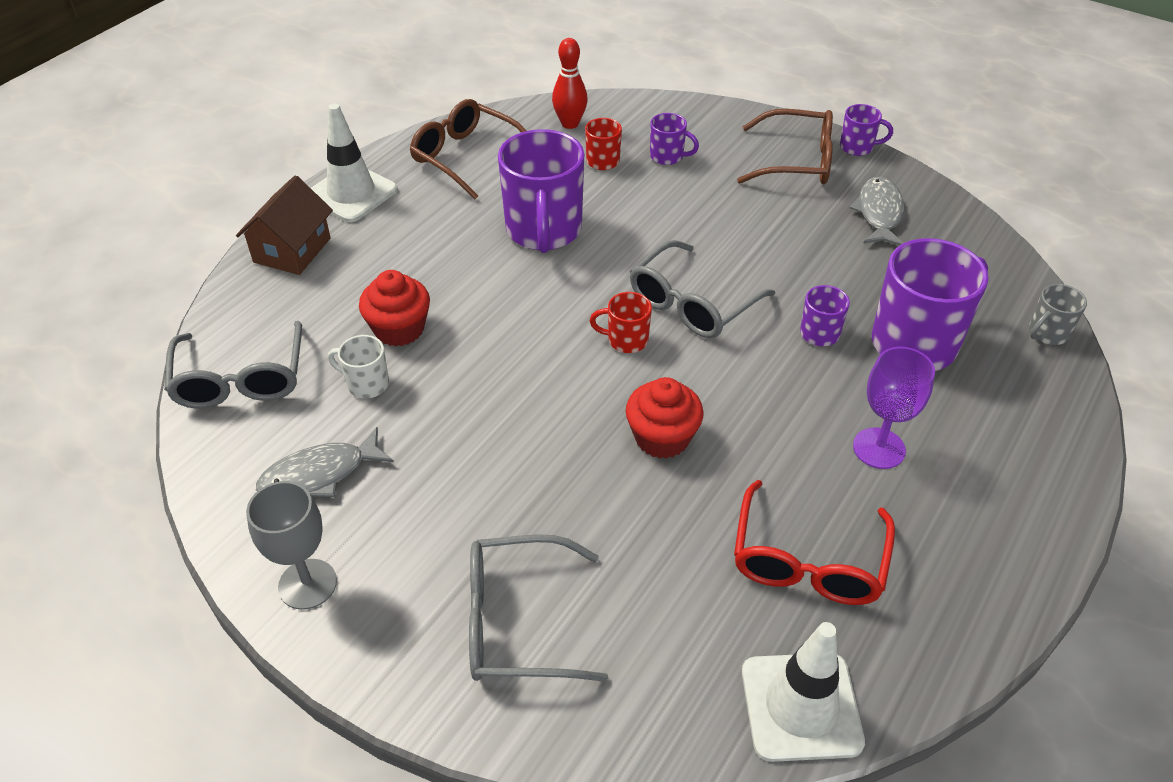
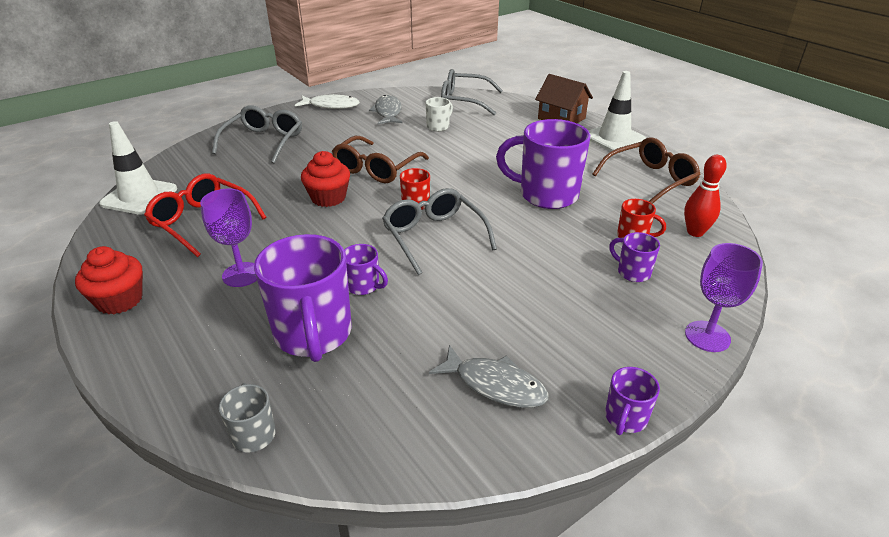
camera: 110 degrees right, 10 degrees down
(307, 584) = (331, 106): grey goblet -> white fish
(399, 329) = (475, 138): red cupcake -> red cupcake (120, 300)
(668, 156) = (632, 272): purple mug -> purple mug turned 90 degrees clockwise
(733, 114) = (707, 336): none -> purple goblet
(796, 161) = (607, 355): brown glasses -> brown glasses (376, 169)

